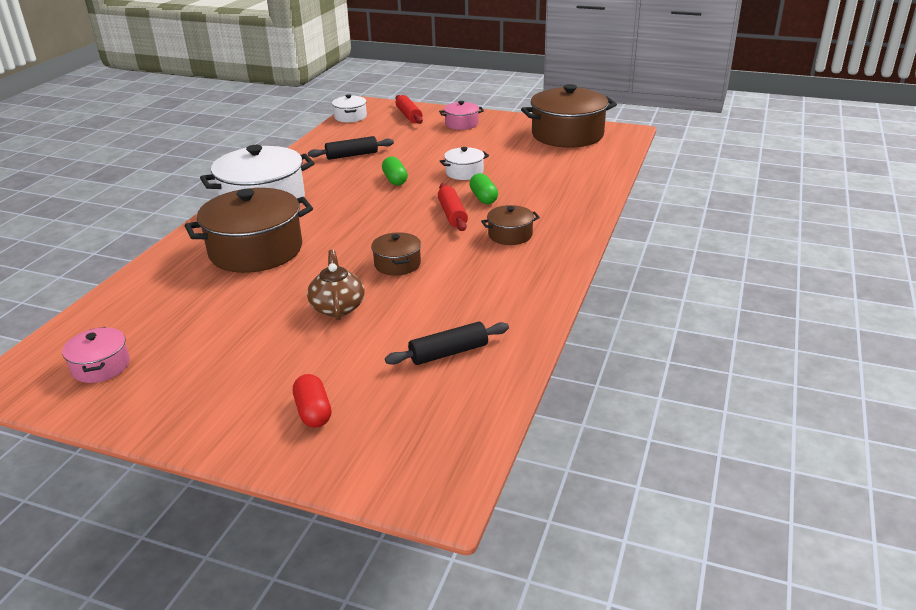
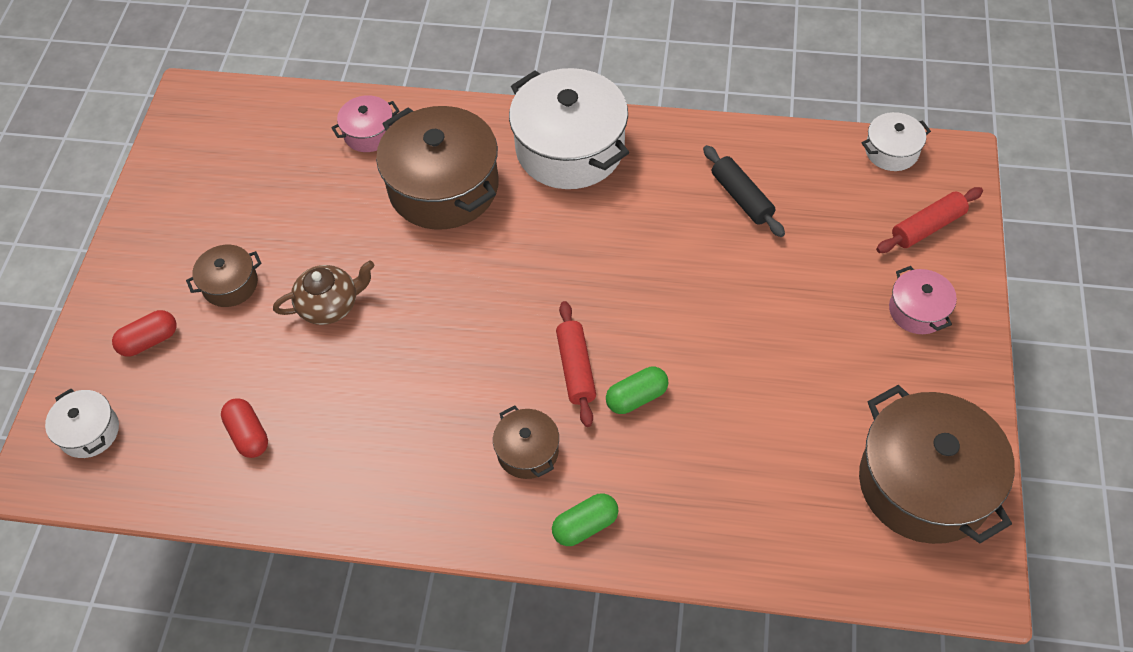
camera: 80 degrees right, 25 degrees up
(101, 366) = (215, 151): pink pot -> pink pot (369, 133)
(395, 180) = (670, 273): green capsule -> green capsule (585, 525)
(397, 264) = (431, 338): brown pot -> brown pot (230, 284)
(448, 353) = (248, 434): black rolling pin -> red capsule
(452, 214) = (576, 368): red rolling pin -> red rolling pin turned 75 degrees counterclockwise
(464, 172) = (719, 355): white pot -> white pot (89, 431)

